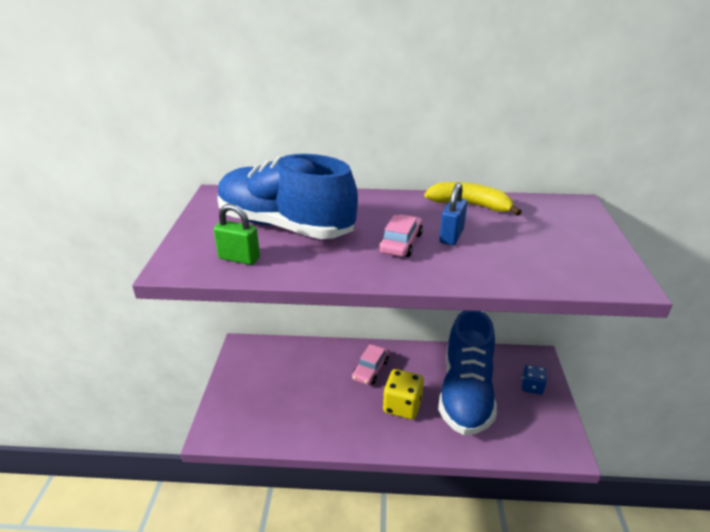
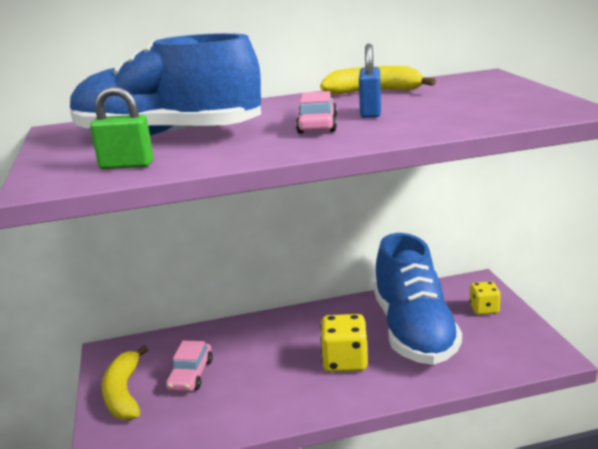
camera: 15 degrees left, 10 degrees down
(239, 386) = (124, 393): none -> yellow banana
(370, 370) = (289, 336): pink car -> pink car (190, 375)
(532, 387) = (484, 309): blue dice -> yellow dice

